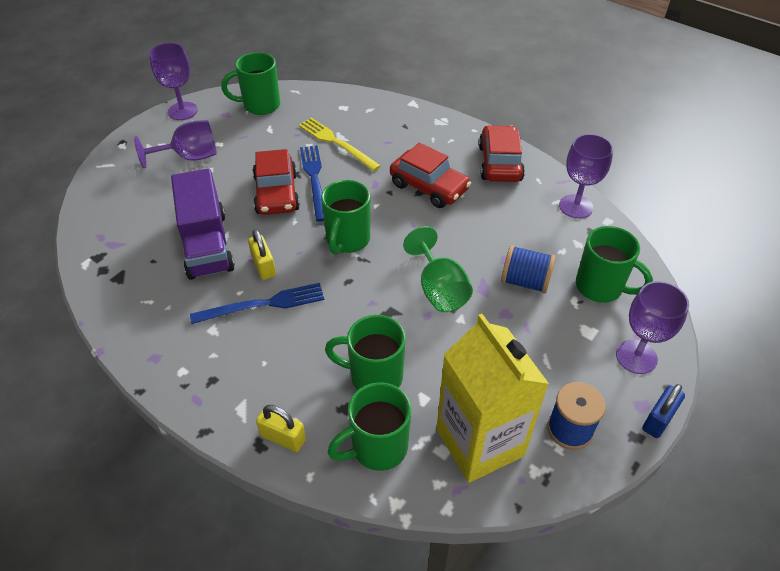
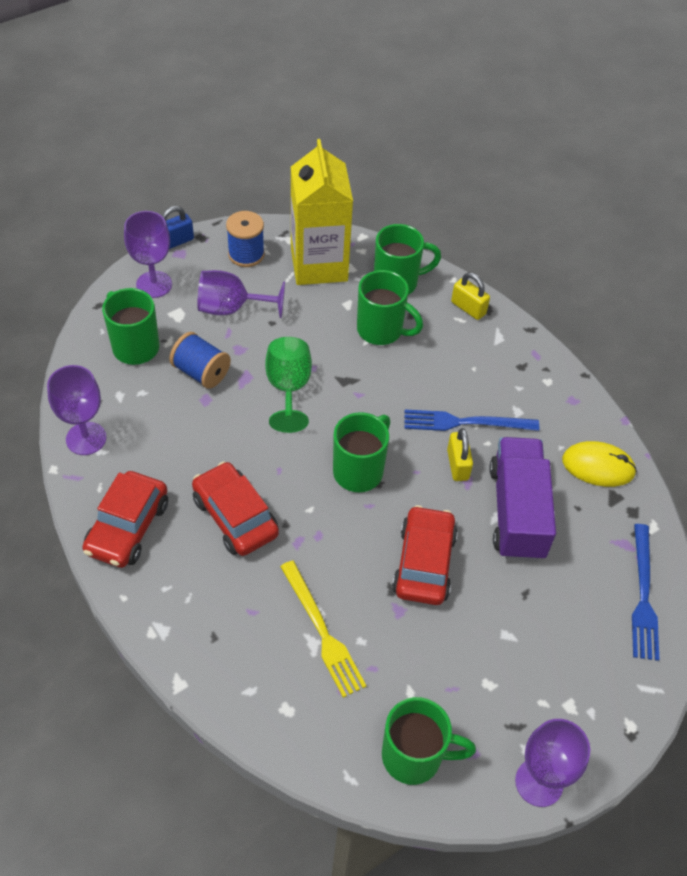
camera: 165 degrees left, 5 degrees up
(132, 299) = (598, 466): none -> yellow mouse
(189, 157) = (531, 667): purple goblet -> purple goblet (231, 308)
(314, 179) = (371, 573): blue fork -> blue fork (643, 596)

